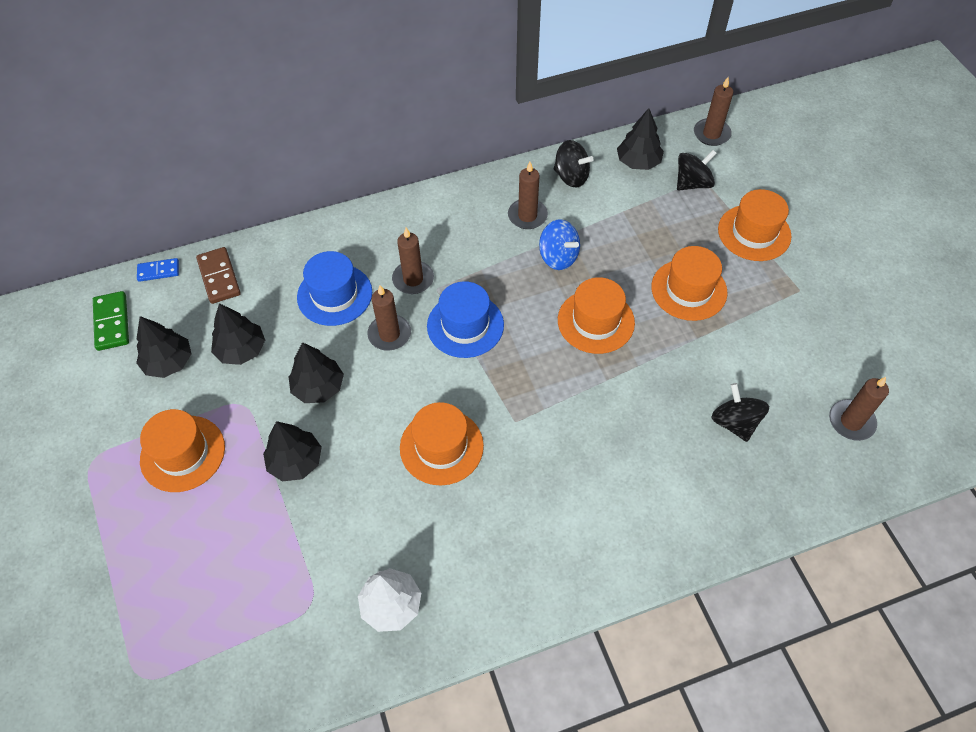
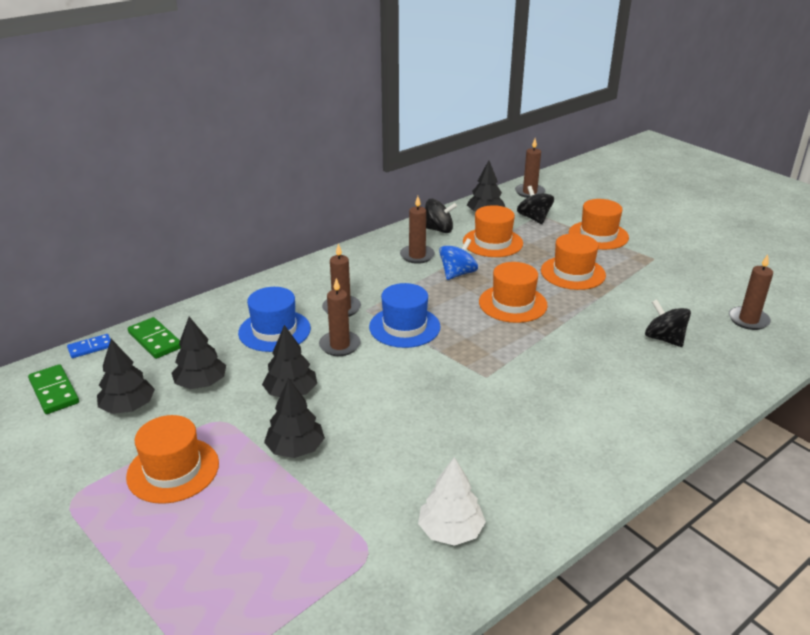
camera: 20 degrees left, 25 degrees down
(219, 277) = (155, 340): brown domino -> green domino
(441, 447) = (431, 407): orange hat -> orange hat (492, 242)
(558, 257) = (457, 274): blue spinning top -> blue spinning top turned 75 degrees counterclockwise
(692, 183) = (534, 218): black spinning top -> black spinning top turned 60 degrees counterclockwise

